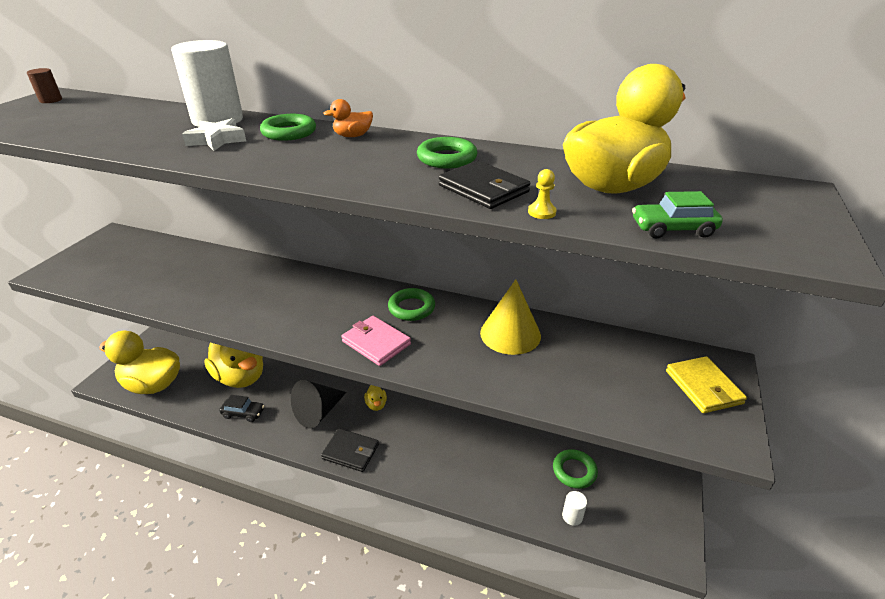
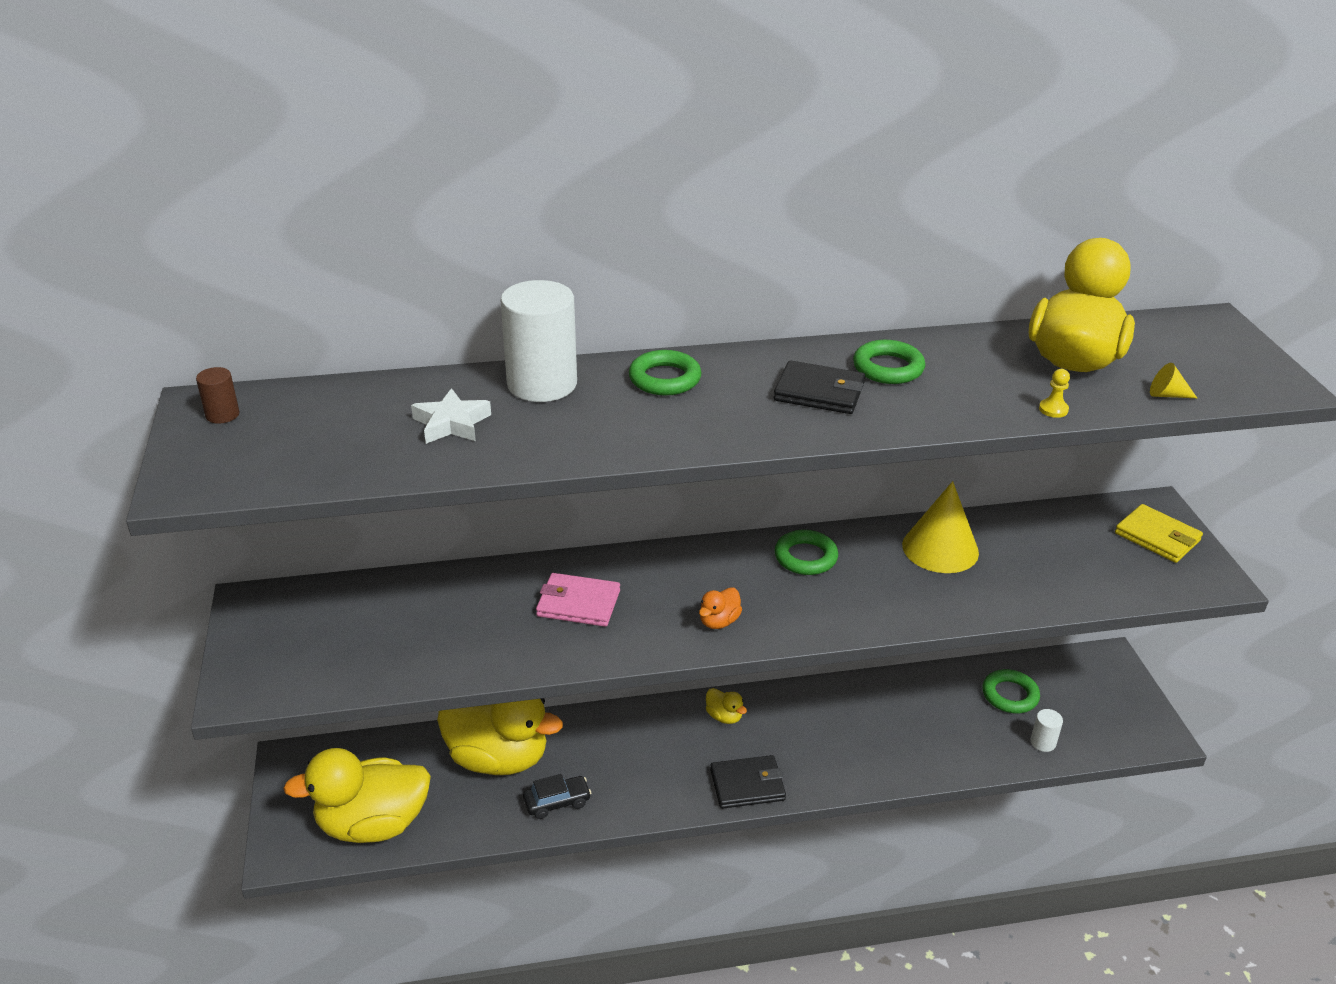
camera: 30 degrees left, 0 degrees up
(217, 140) = (600, 415): white star -> white star (451, 423)
(318, 412) = (659, 757): black cone -> none
(352, 136) = (745, 364): orange duck -> orange duck (719, 621)
(376, 343) = (812, 612): pink wallet -> pink wallet (578, 603)
(483, 189) = (973, 397): black wallet -> black wallet (819, 392)
(672, 229) = (1167, 395): green car -> yellow cone

